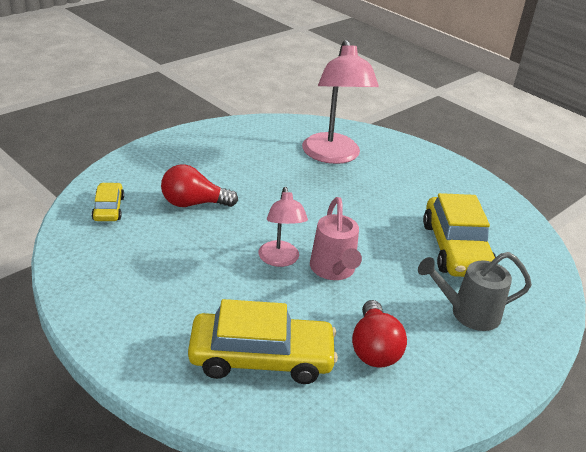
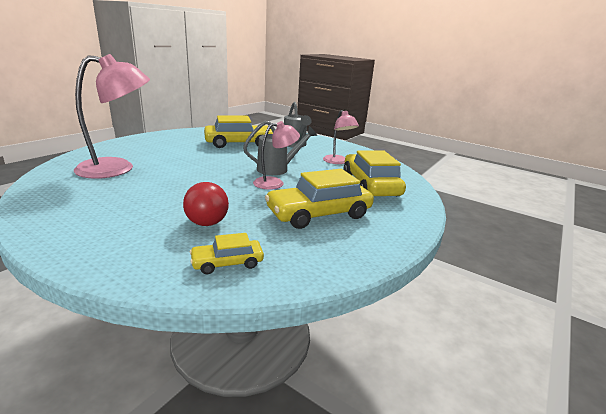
camera: 100 degrees left, 10 degrees down
(179, 279) = (319, 214): none -> yellow car
(333, 270) = (277, 169): pink watering can -> grey watering can
(374, 349) = (338, 162): red light bulb -> pink lamp

